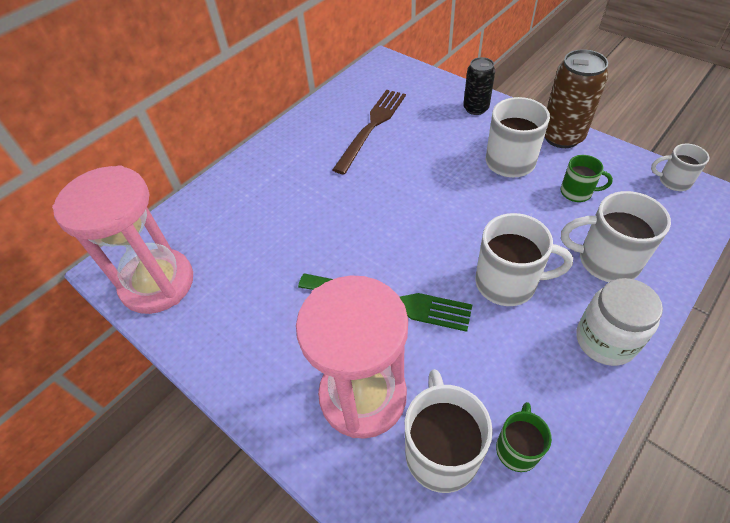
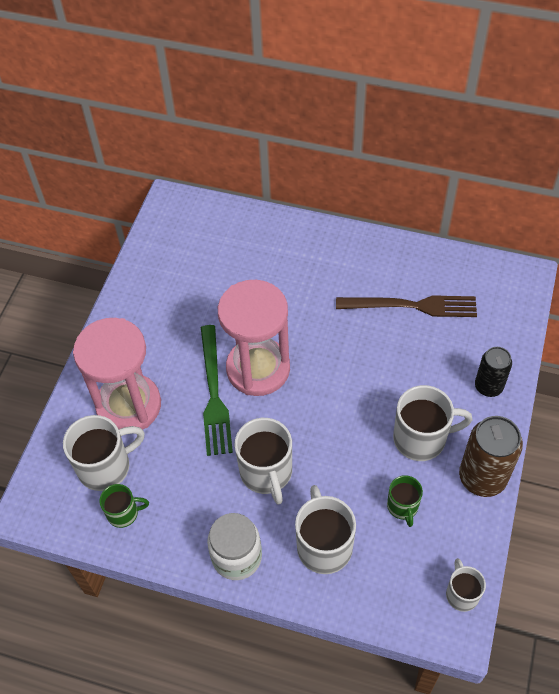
camera: 65 degrees right, 5 degrees up
(157, 283) = (169, 238): pink hourglass -> pink hourglass (258, 369)

